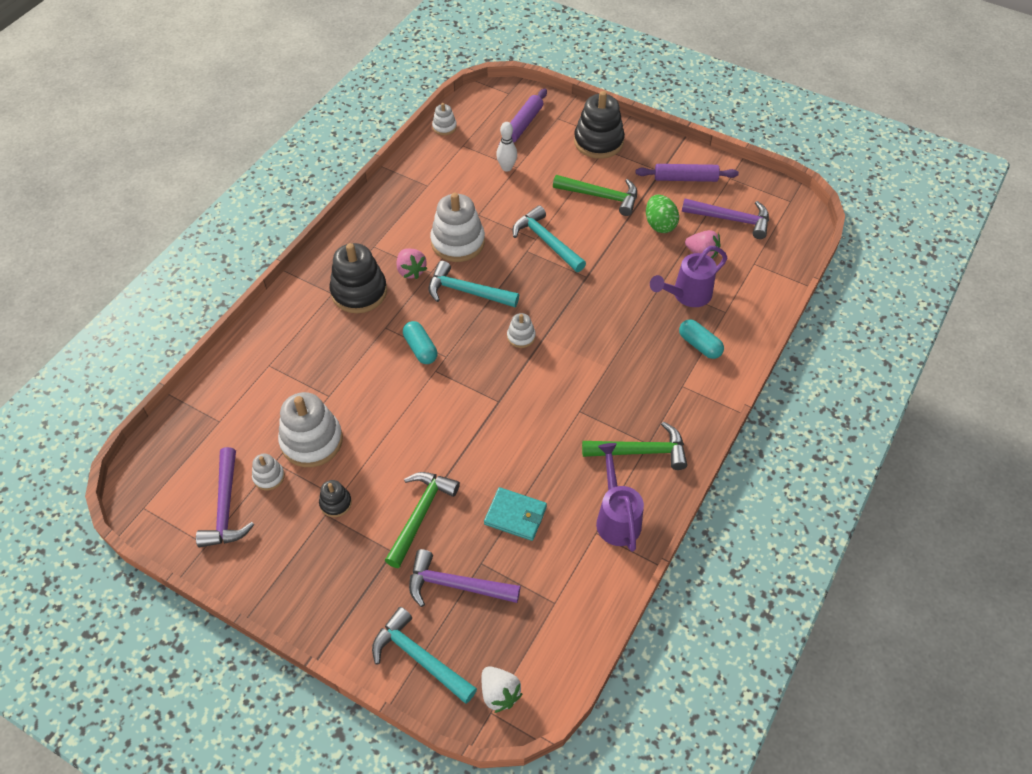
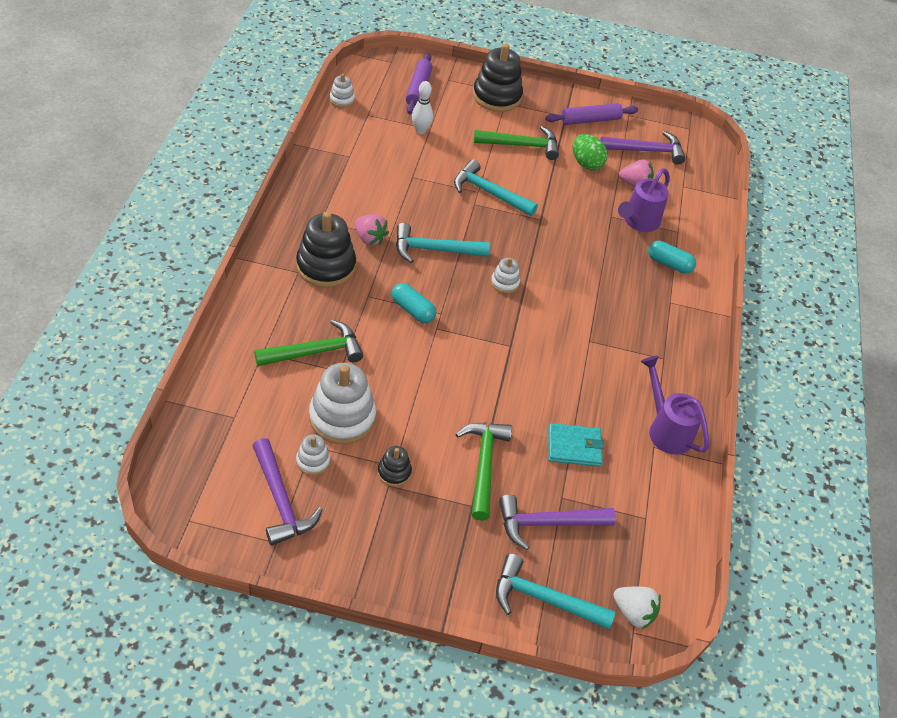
camera: 25 degrees left, 5 degrees down
(458, 242) = (404, 205): white stacking toy -> none
(640, 451) = (660, 366): green hammer -> green hammer (315, 352)

